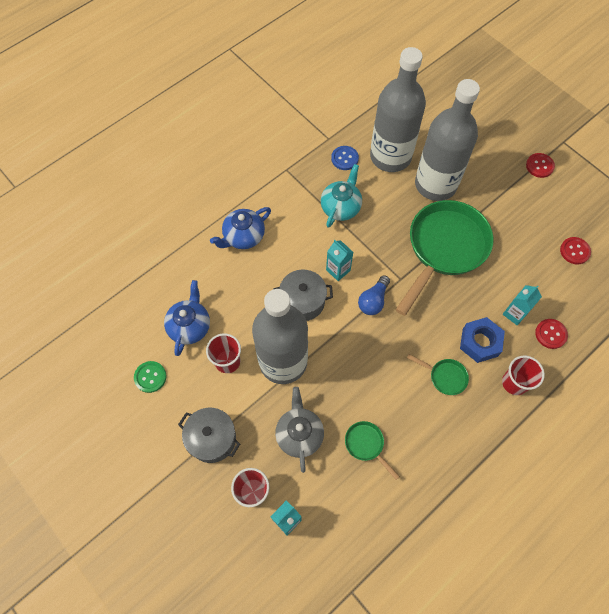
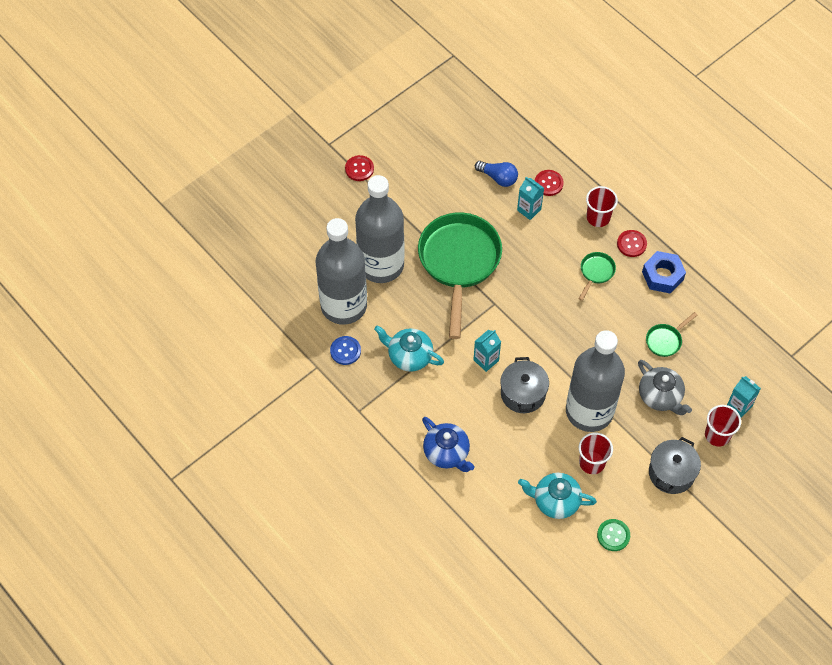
camera: 90 degrees left, 5 degrees down
(190, 326) = (555, 501): blue teapot -> turquoise teapot
(299, 434) = (660, 396): grey teapot -> grey teapot turned 120 degrees counterclockwise
(373, 300) = (519, 329): blue light bulb -> blue light bulb (498, 178)
(444, 248) = (459, 263): green pan -> green pan turned 60 degrees clockwise
(480, 342) = (560, 241): blue nut -> blue nut (662, 276)
(574, 251) = (460, 152): red button -> red button (631, 244)

